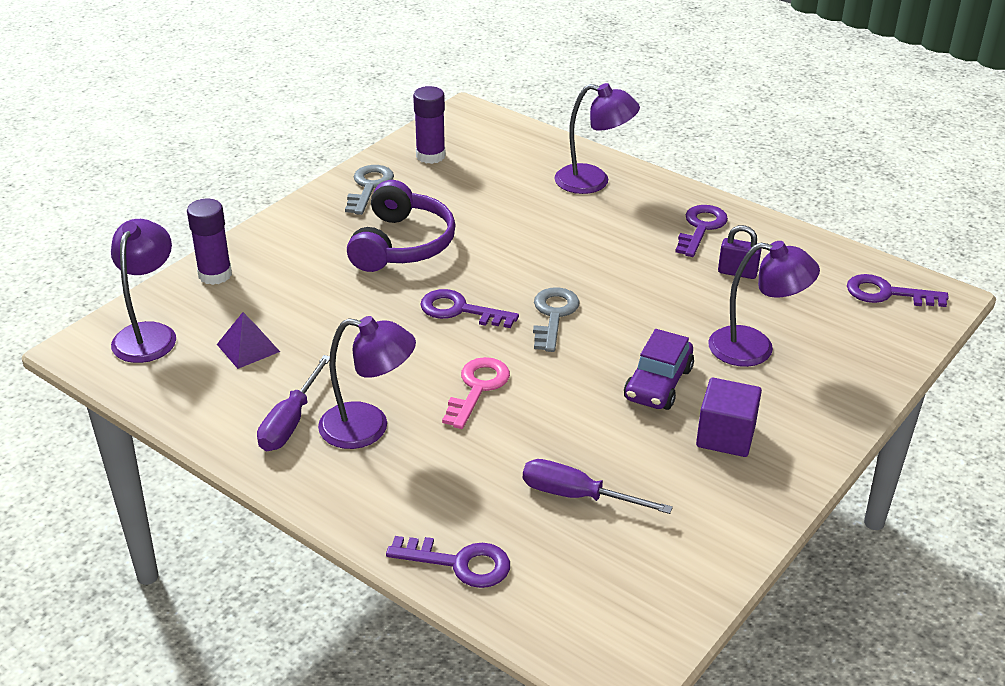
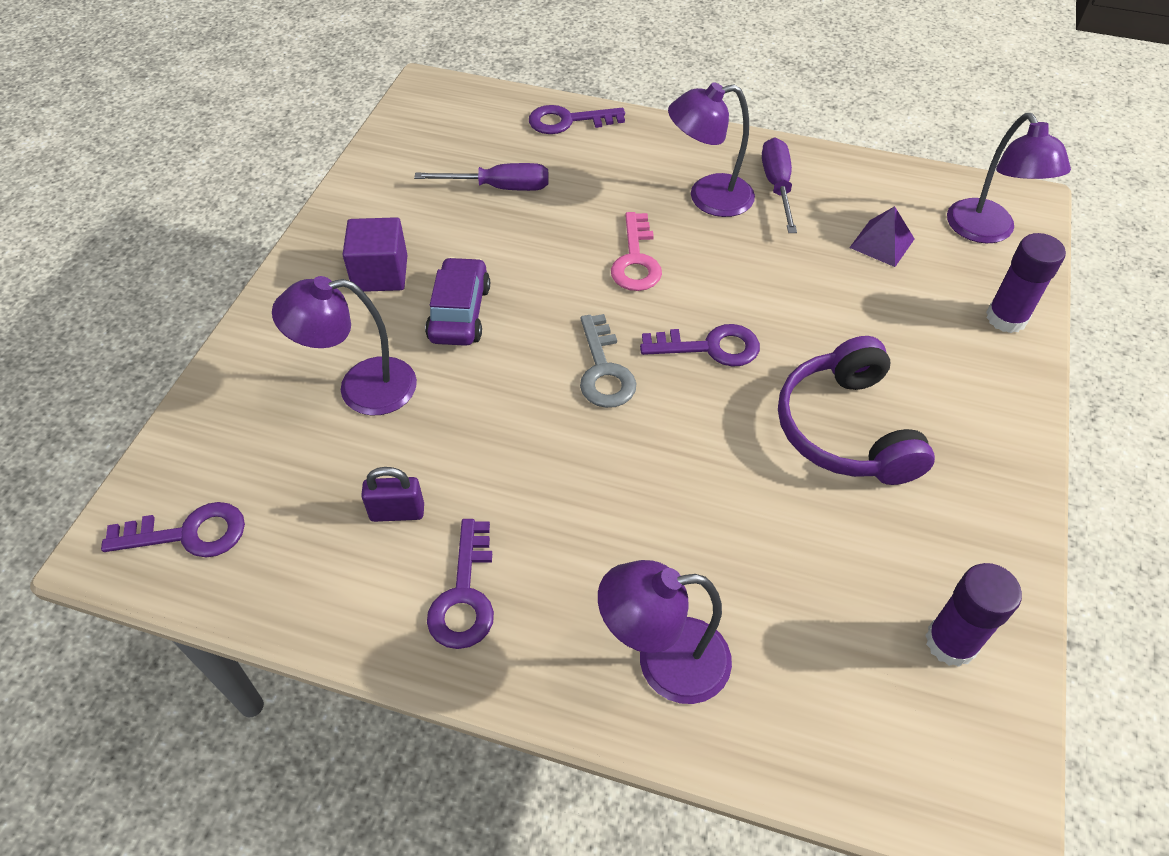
camera: 160 degrees right, 15 degrees up
(369, 187) = (976, 530): grey key -> none

